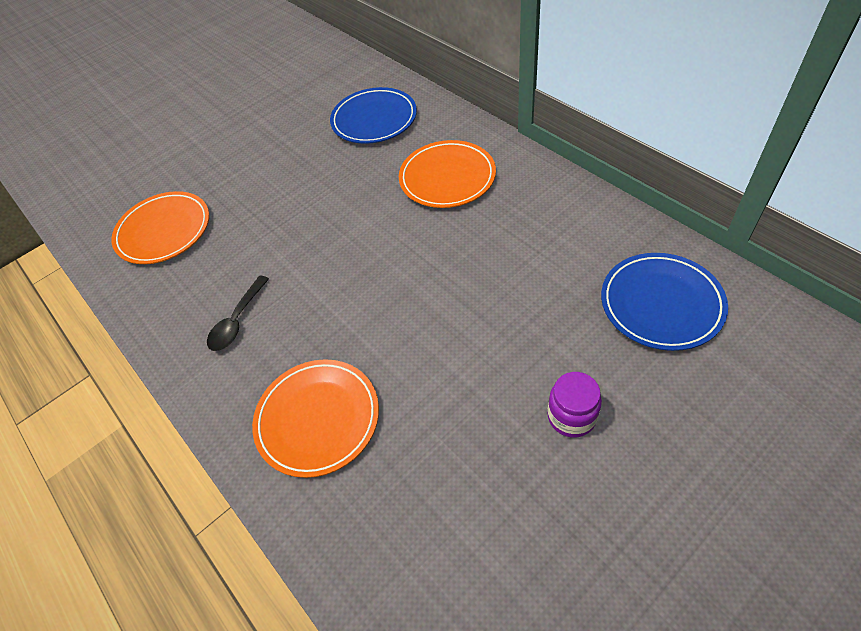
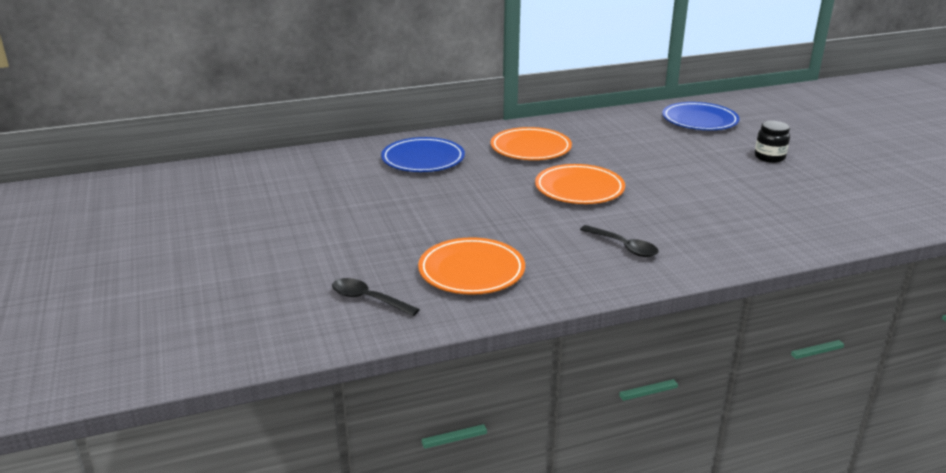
camera: 75 degrees left, 25 degrees down
(109, 192) = (368, 299): none -> black spoon
(318, 419) = (740, 228): orange plate -> orange plate (579, 189)
(571, 416) = (769, 157): purple jar -> black jar

